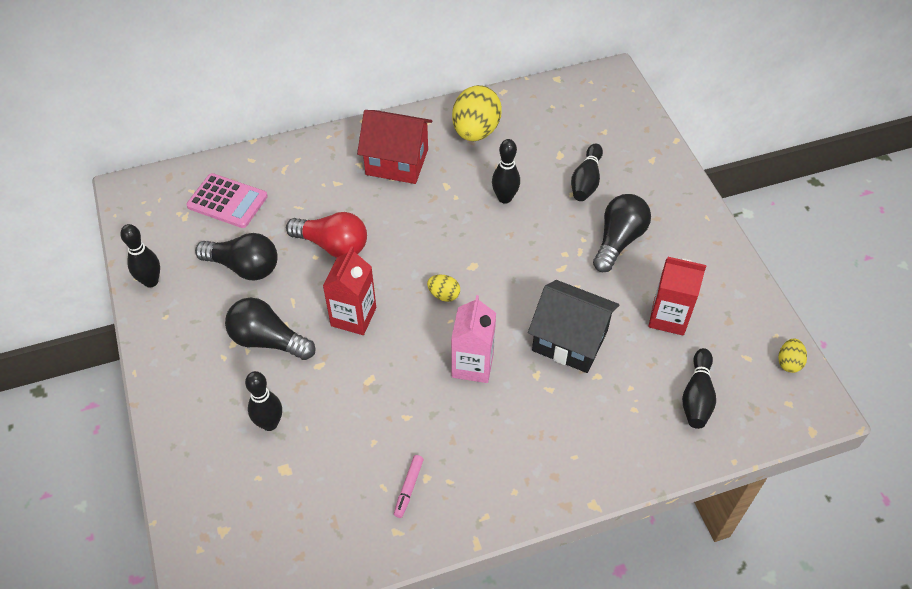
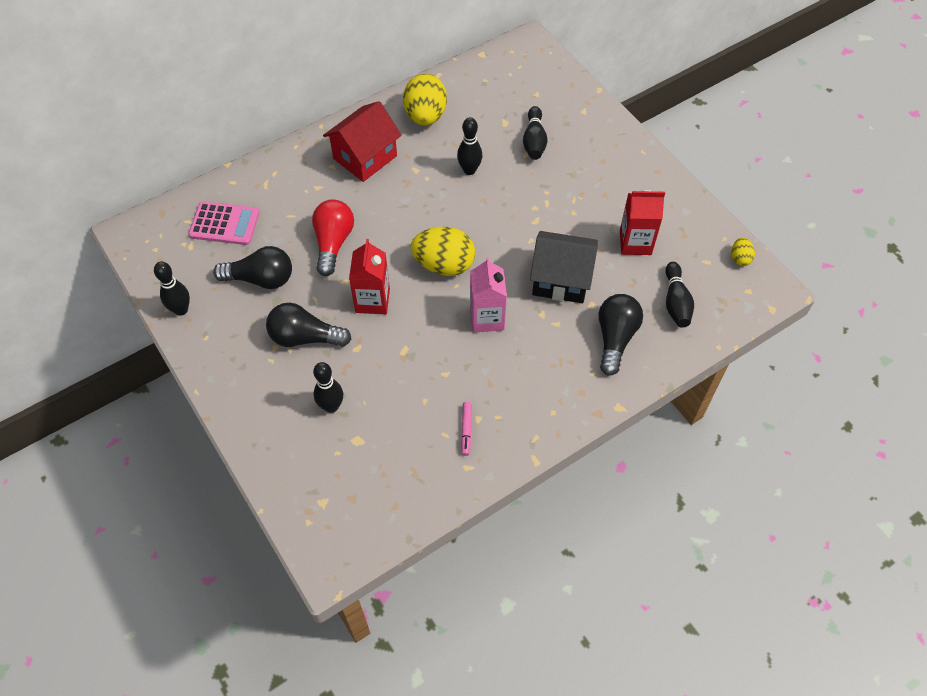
camera: 15 degrees left, 5 degrees up
(332, 245) = (333, 243): red light bulb -> red light bulb turned 90 degrees counterclockwise
(397, 162) = (365, 157): red house -> red house turned 45 degrees counterclockwise
(444, 295) = (444, 265): yellow egg -> yellow egg, size x2.12
(618, 241) = (576, 187): black light bulb -> black light bulb (615, 338)

